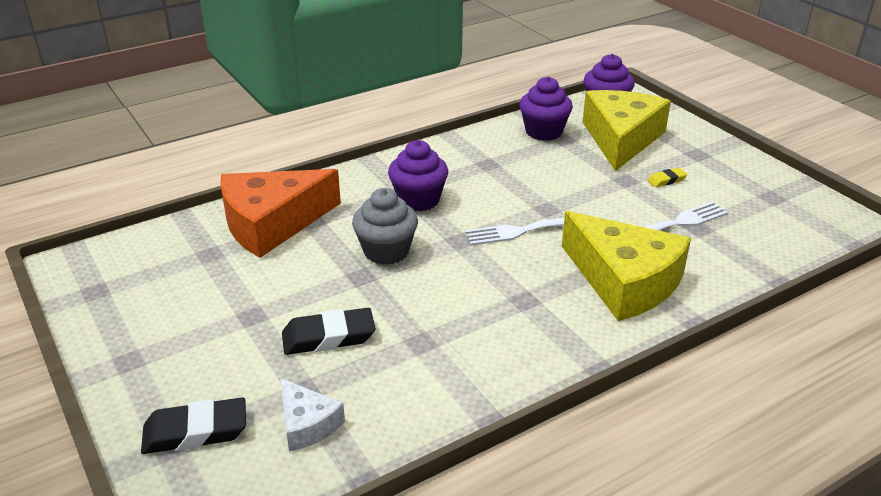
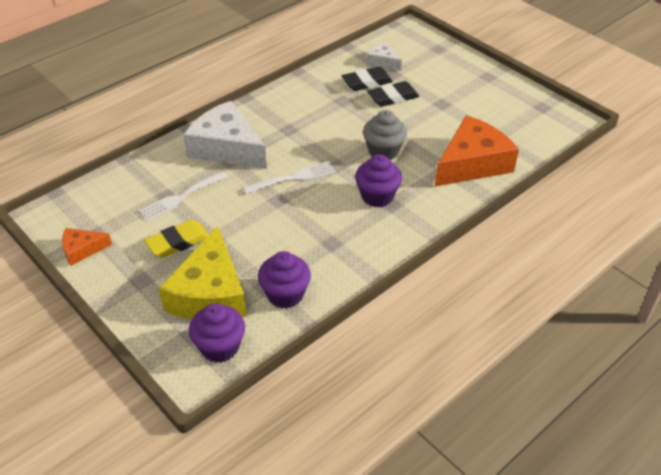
camera: 170 degrees right, 10 degrees up
(195, 431) = (431, 54): black eraser -> black eraser (367, 82)
(624, 281) = (226, 148): yellow cheese -> white cheese
(666, 180) = (178, 242): yellow eraser -> yellow eraser, size x1.90
(779, 184) = (82, 249): none -> orange cheese

